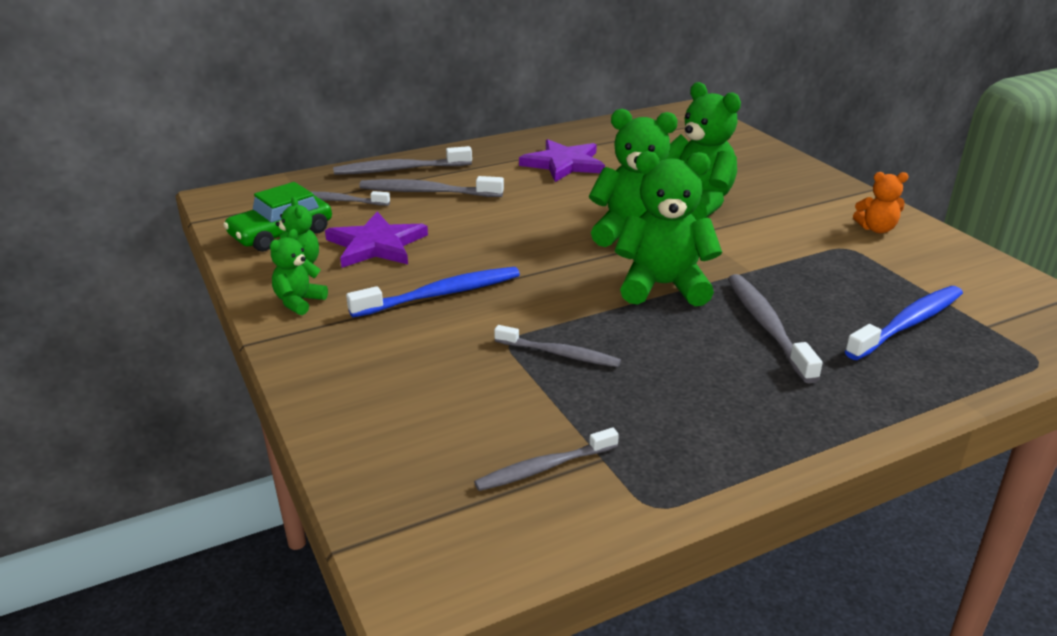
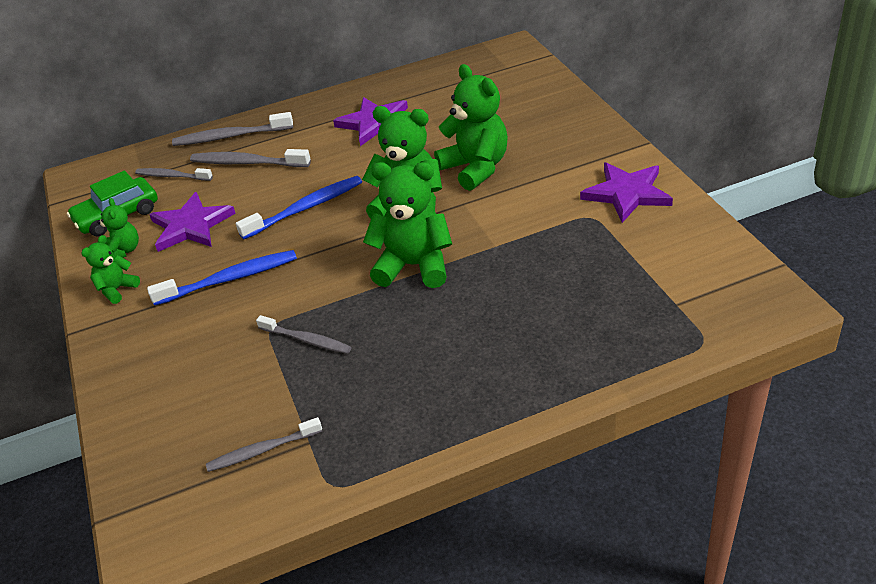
camera: 10 degrees right, 10 degrees up
(767, 326) = (485, 308): grey toothbrush -> none
(876, 229) = (627, 193): orange teddy bear -> purple star
(908, 324) = (607, 303): blue toothbrush -> blue toothbrush (305, 208)

